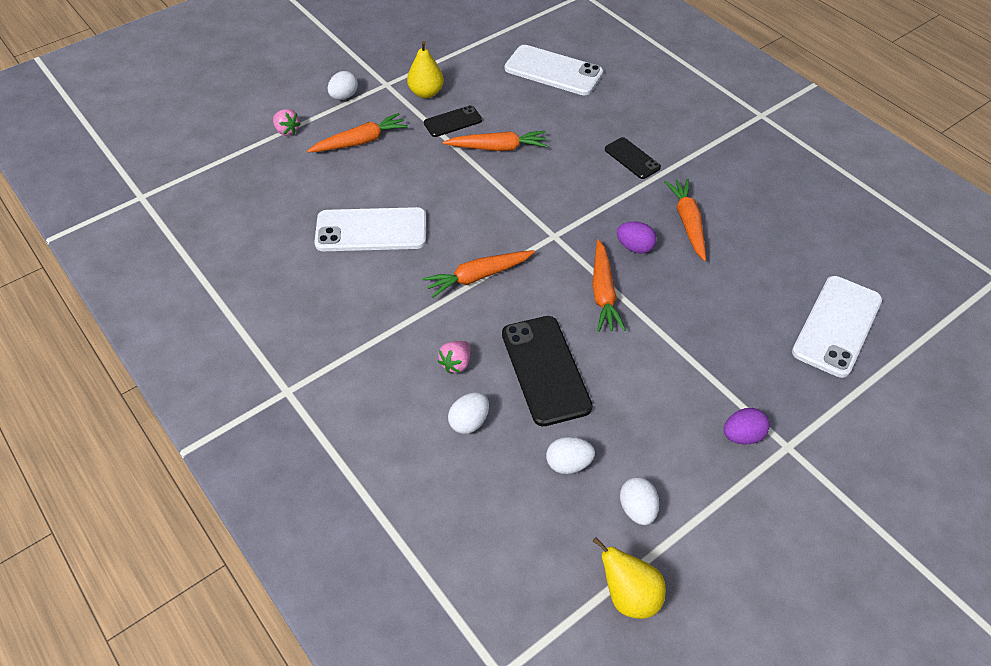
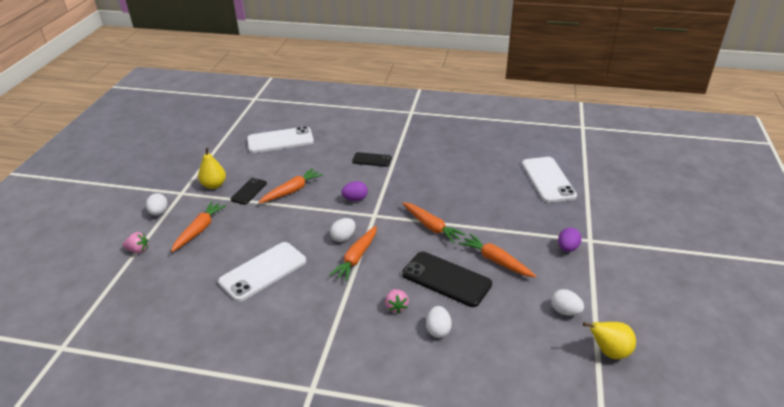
camera: 40 degrees left, 15 degrees down
(568, 464) = (510, 314): white egg -> white egg (343, 237)
(634, 247) = (421, 198): purple egg -> purple egg (355, 199)
(688, 223) = (433, 173): orange carrot -> orange carrot (496, 261)

